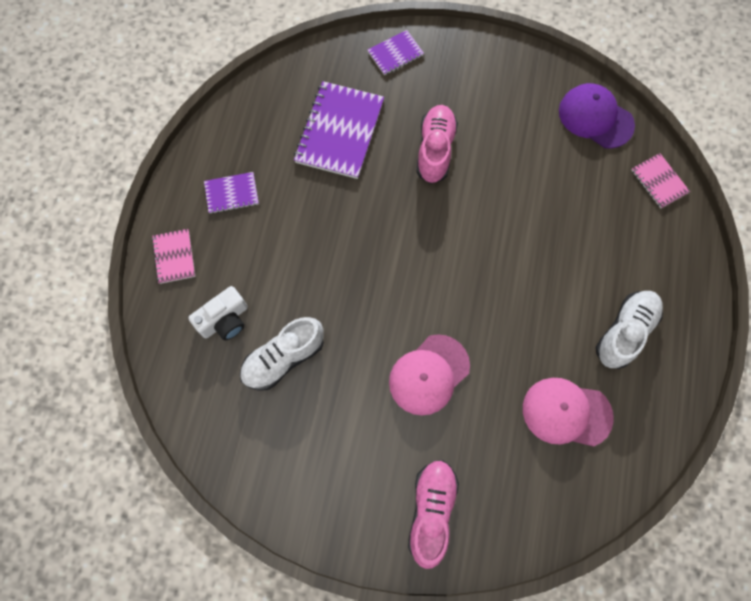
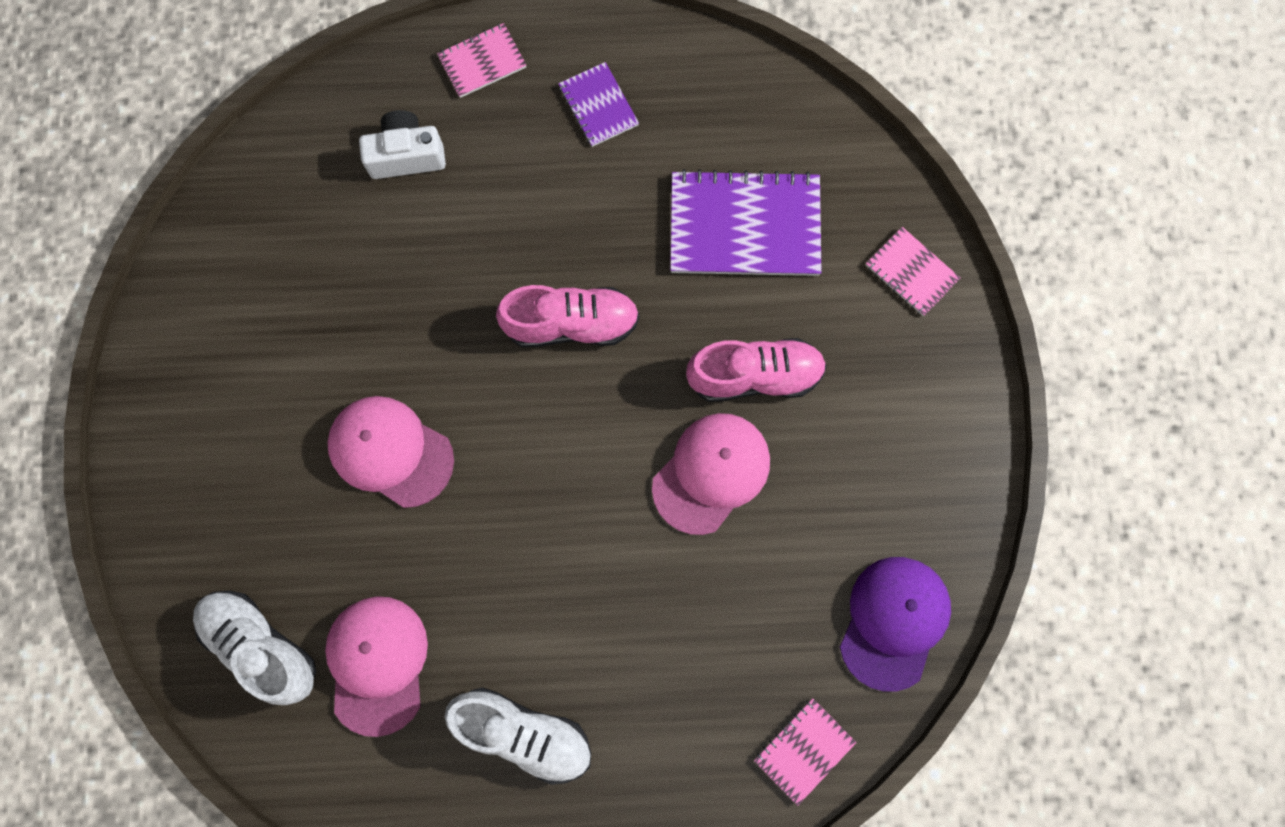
camera: 75 degrees right, 5 degrees up
(225, 320) = (406, 155): white camera -> white camera turned 135 degrees clockwise
(284, 358) = (370, 248): white shoe -> white shoe (261, 646)
(395, 54) = (911, 272): purple notebook -> pink notebook
(431, 511) = (201, 500): pink shoe -> pink shoe (571, 324)
(488, 188) = (711, 473): none -> pink cap

